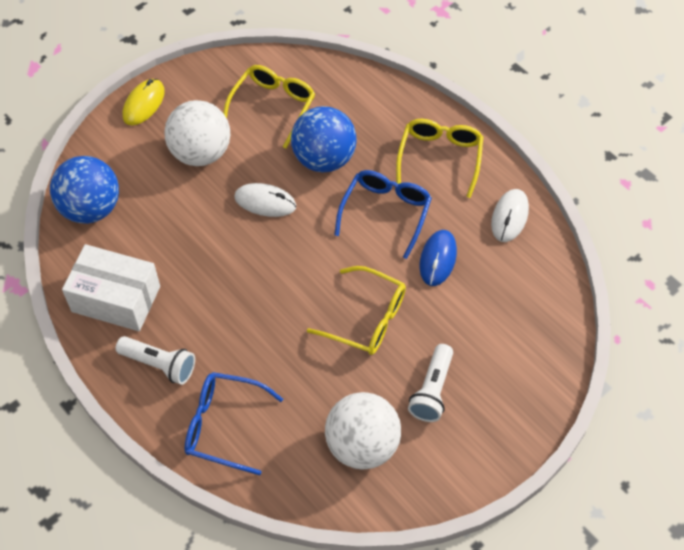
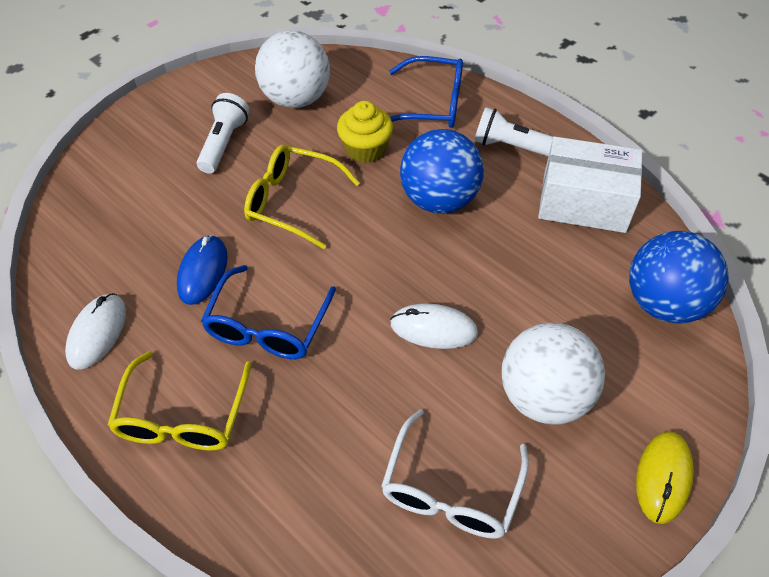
camera: 175 degrees right, 5 degrees down
(273, 107) = (451, 490): yellow glasses -> white glasses
(297, 373) = (365, 149): none -> yellow cupcake
(324, 159) = (358, 401): blue ball -> blue ball (439, 199)

